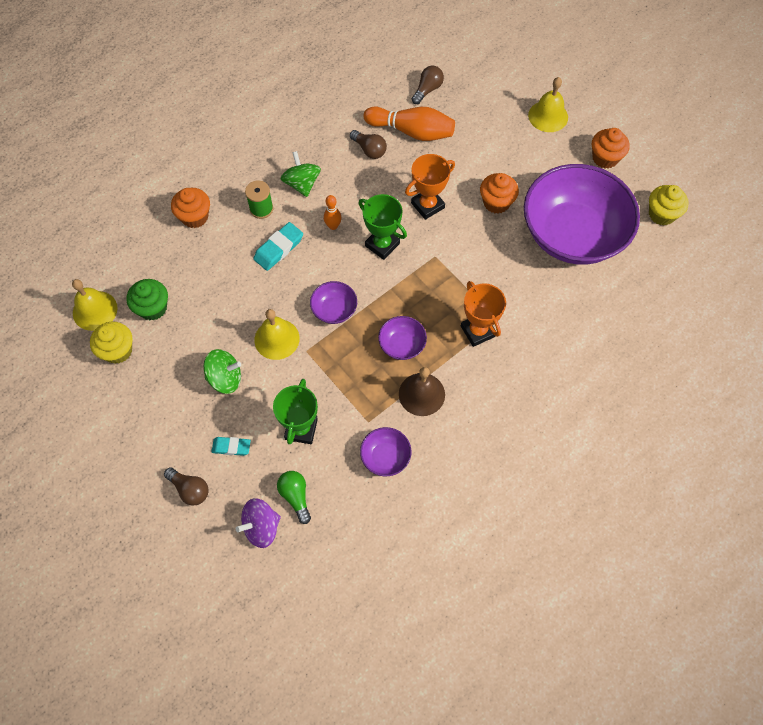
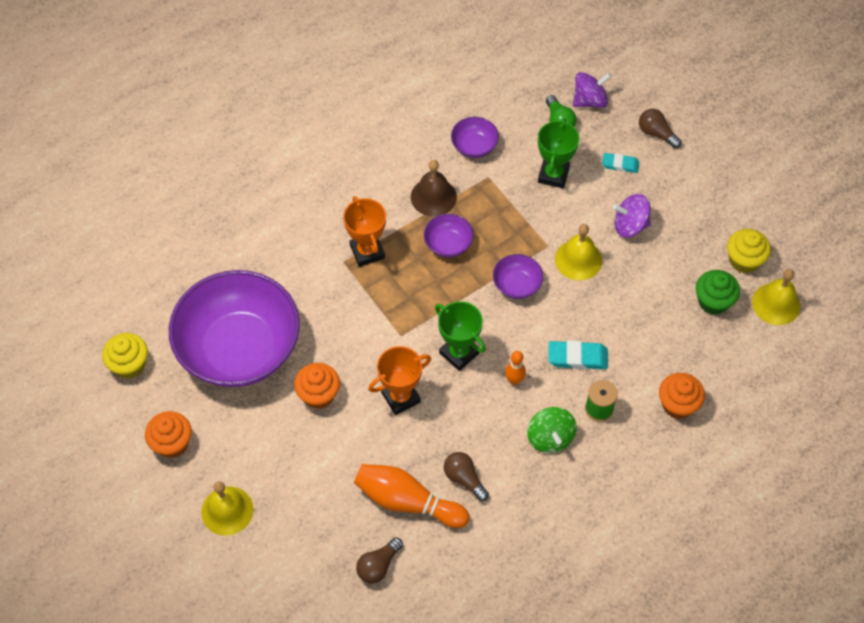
camera: 175 degrees left, 5 degrees down
(225, 378) = (630, 225): green spinning top -> purple spinning top
(278, 248) = (577, 358): turquoise eraser -> turquoise eraser turned 45 degrees clockwise

